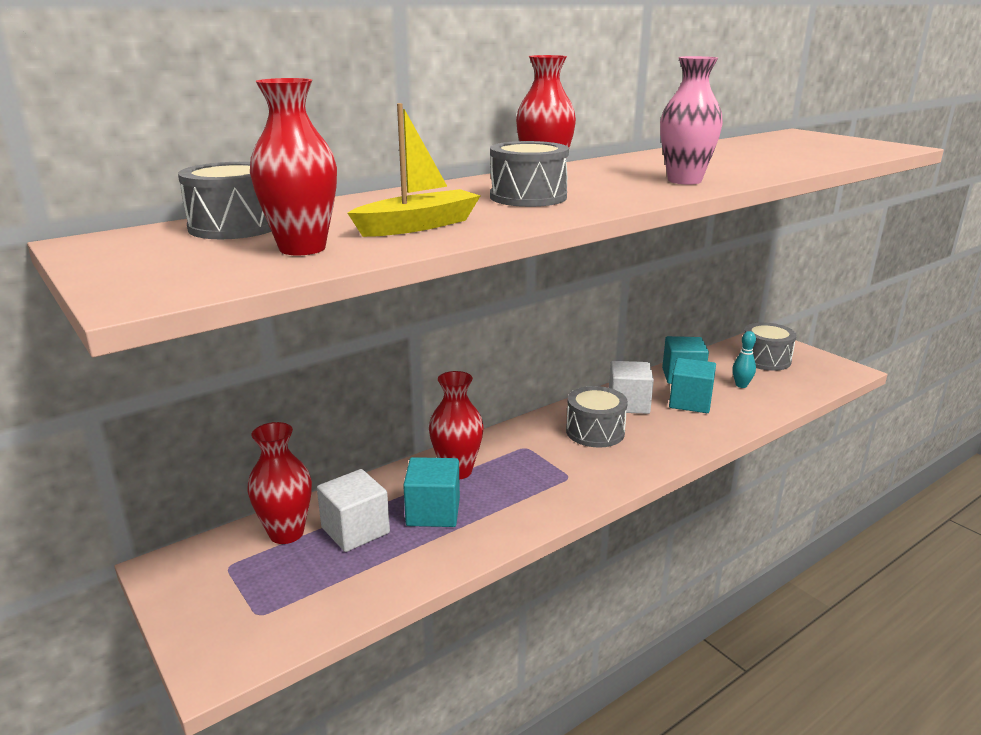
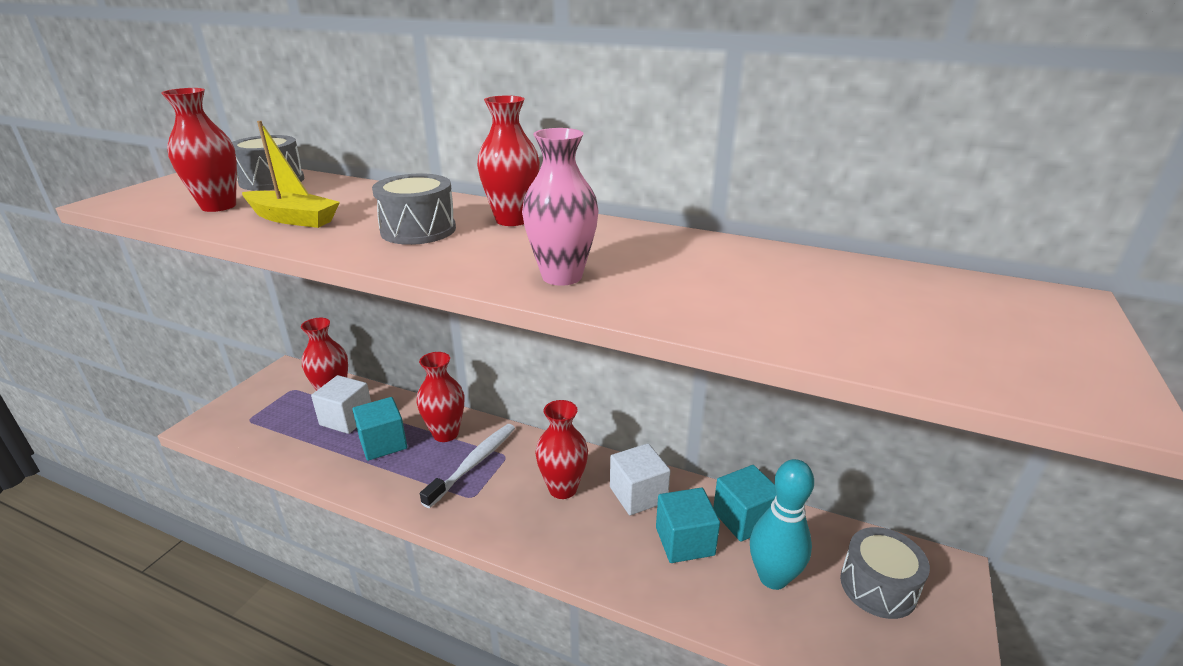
camera: 60 degrees right, 5 degrees up
(521, 465) = (473, 463): none -> white toothbrush
(595, 432) = (563, 488): grey drum -> red vase
(741, 385) = (773, 577): turquoise bowling pin -> turquoise bowling pin, size x1.89

